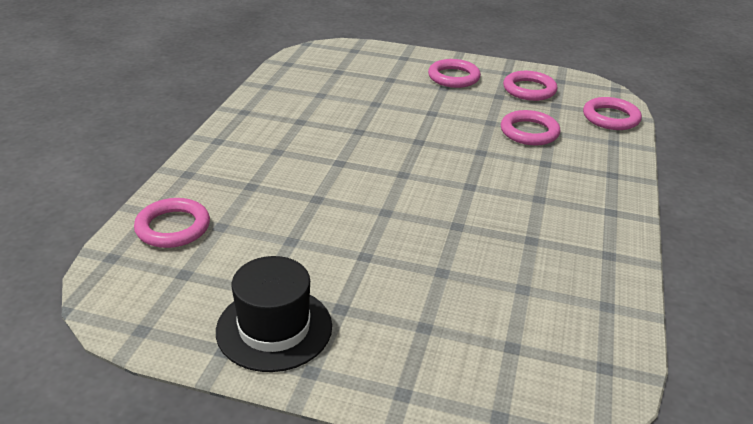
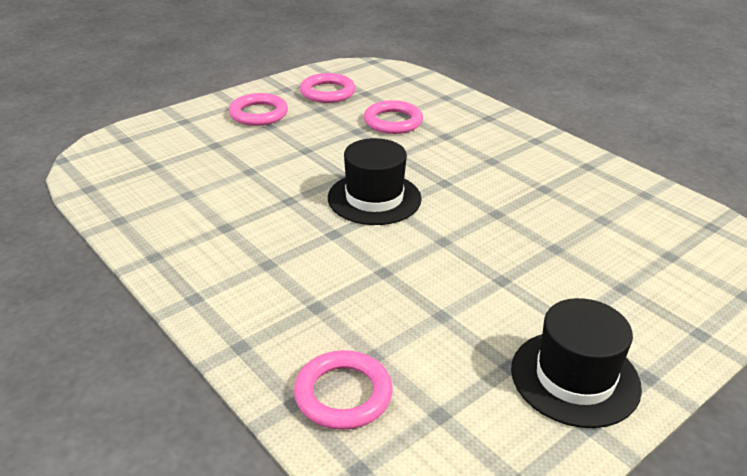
camera: 55 degrees left, 0 degrees up
(404, 163) = (374, 198): none -> black hat
(611, 118) = (412, 82): pink ring -> none

